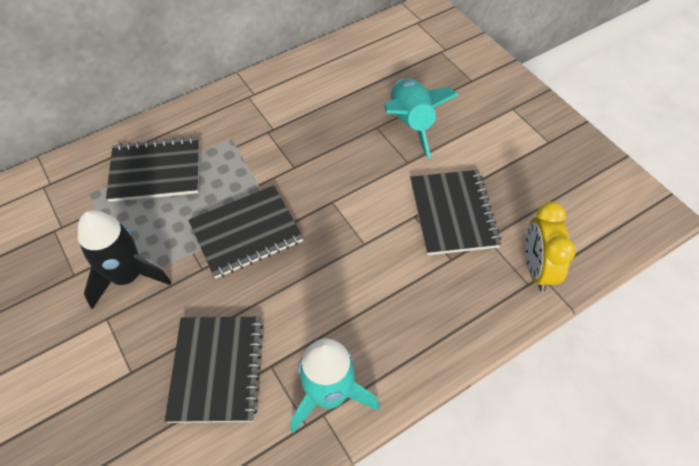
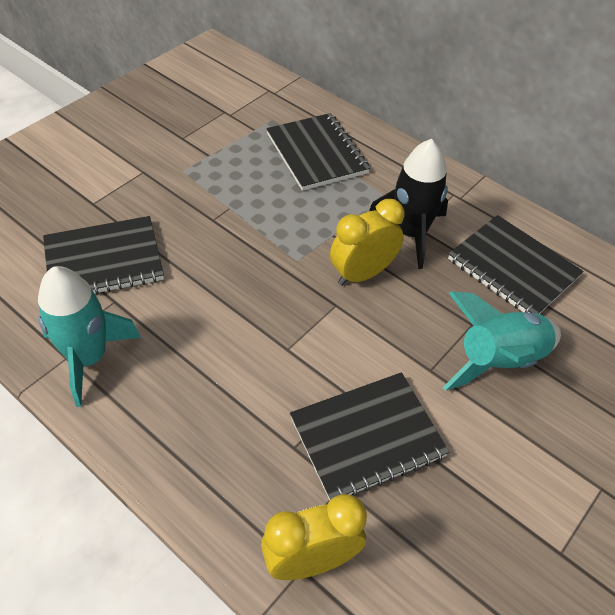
camera: 70 degrees right, 5 degrees down
(127, 276) = (189, 171): black rocket -> black rocket (410, 233)
(246, 233) = (266, 241): black notebook -> black notebook (512, 268)
(307, 176) = (362, 274): none -> yellow clock

